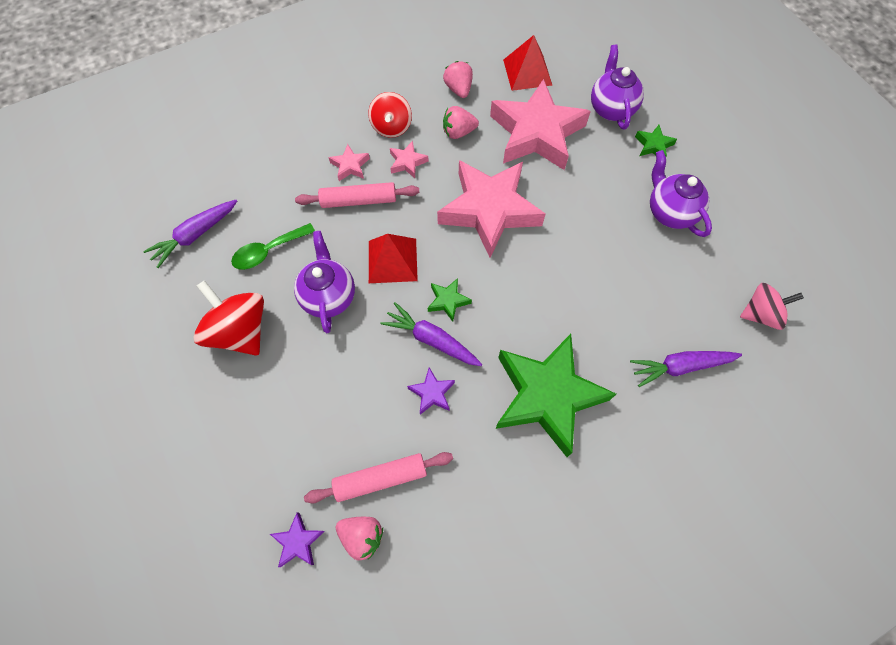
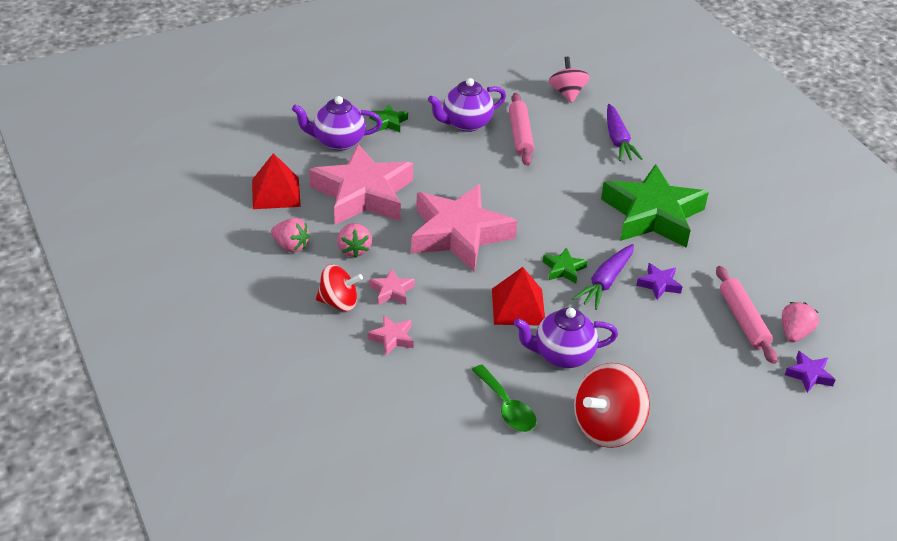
camera: 90 degrees left, 25 degrees down
(195, 235) = (484, 477): purple carrot -> none
(359, 200) = (441, 331): pink rolling pin -> pink rolling pin (520, 135)
(458, 89) = (291, 246): pink strawberry -> pink strawberry turned 135 degrees counterclockwise

